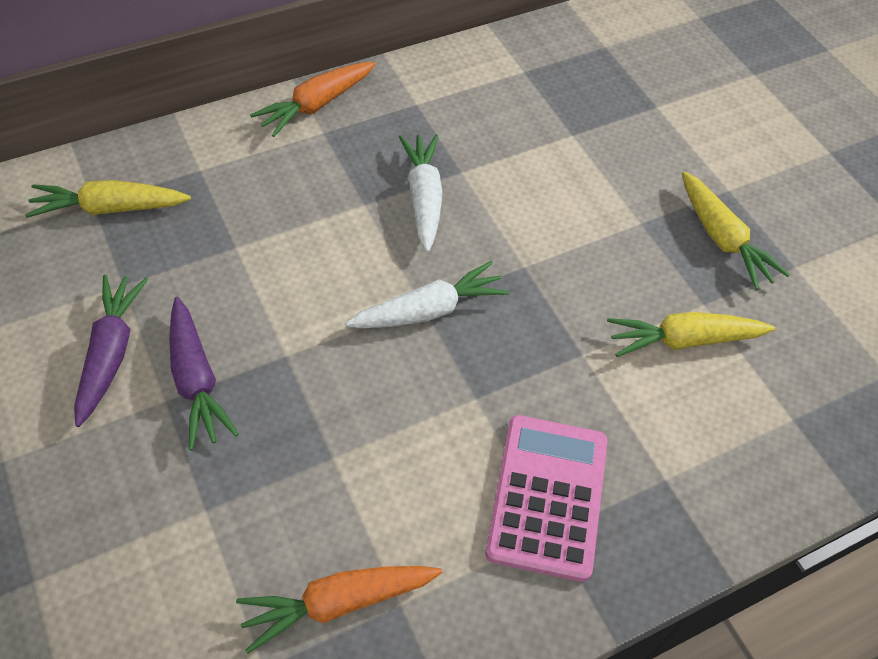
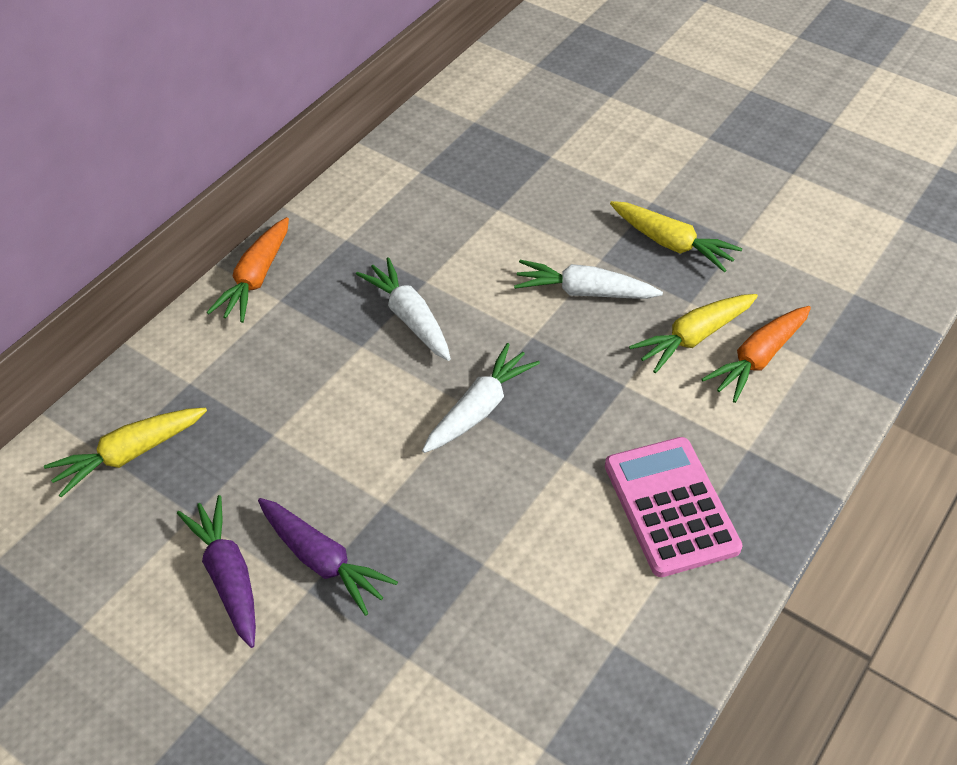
camera: 25 degrees left, 5 degrees down
(338, 602) = (567, 669): orange carrot -> orange carrot (758, 359)
(603, 247) = (584, 292): none -> white carrot

